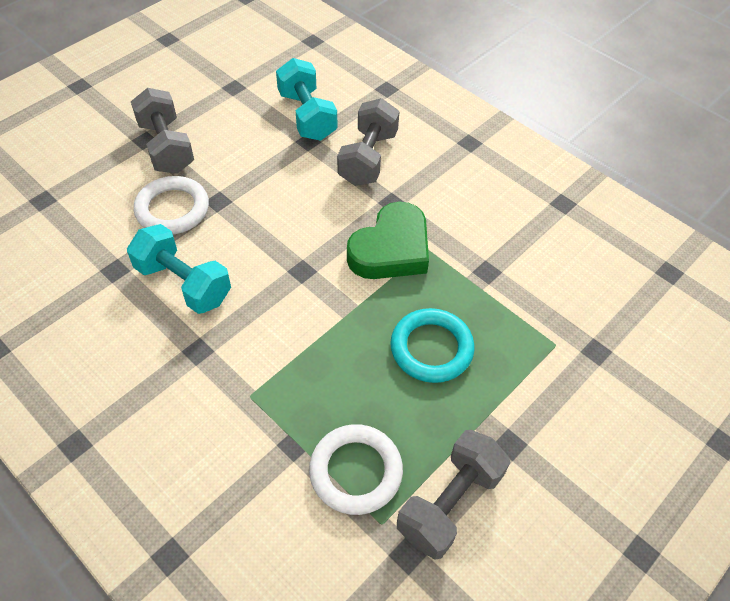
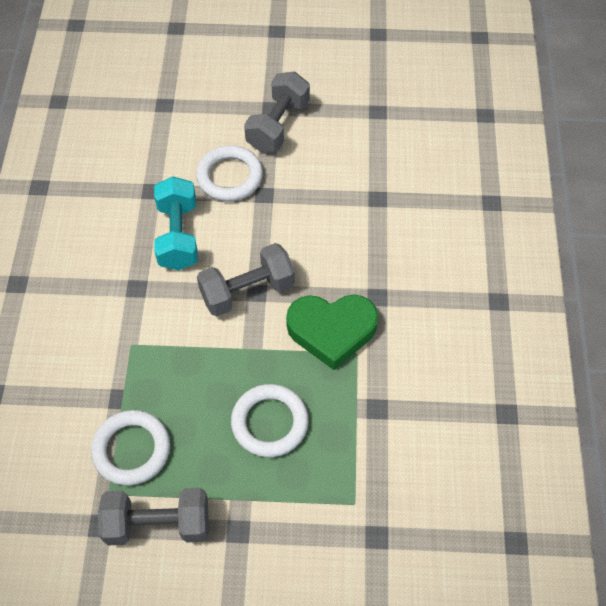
camera: 50 degrees right, 5 degrees up
(307, 116) = (401, 177): turquoise dumbbell -> none
(368, 158) = (403, 248): grey dumbbell -> grey dumbbell (247, 291)
(431, 348) = (269, 423): turquoise ring -> white ring

